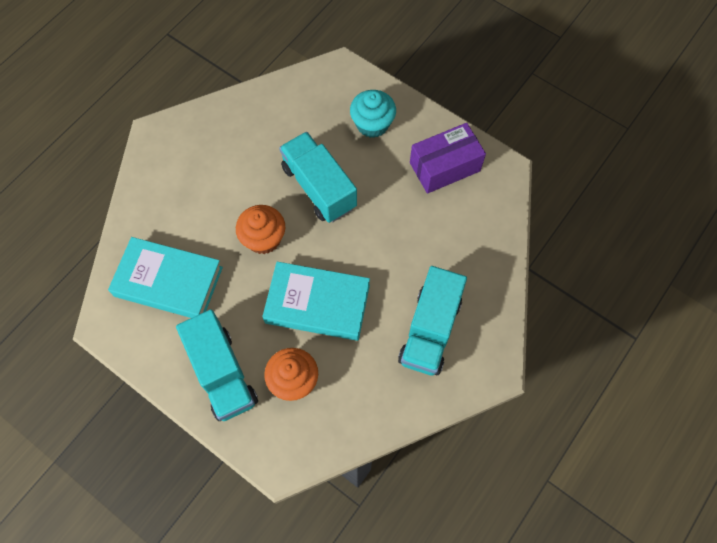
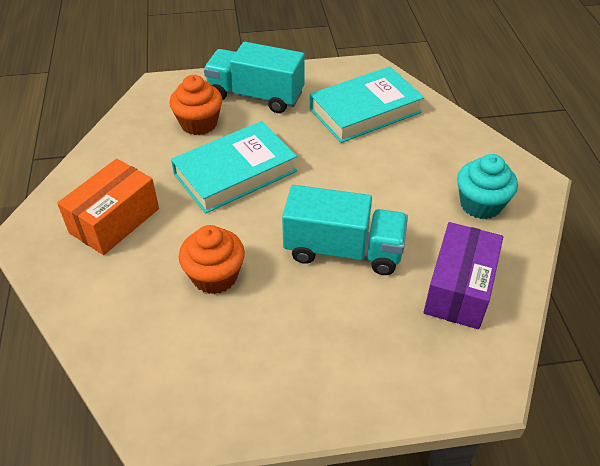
camera: 135 degrees right, 20 degrees down
(263, 239) = (336, 180): orange cupcake -> orange cupcake (215, 276)
(372, 124) = (370, 353): turquoise cupcake -> turquoise cupcake (480, 204)
(430, 330) = (114, 220): turquoise truck -> orange box
(445, 167) = (239, 373): purple box -> purple box (459, 289)

